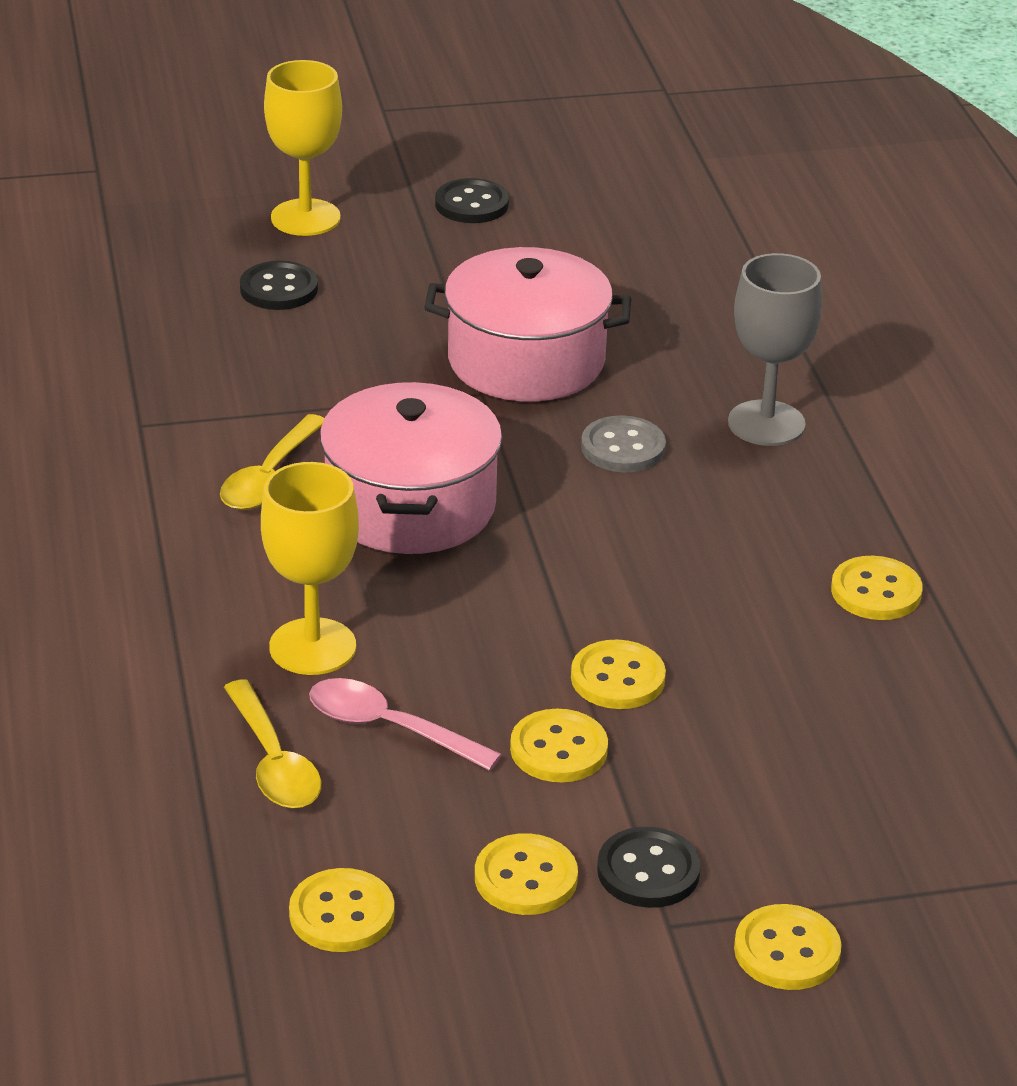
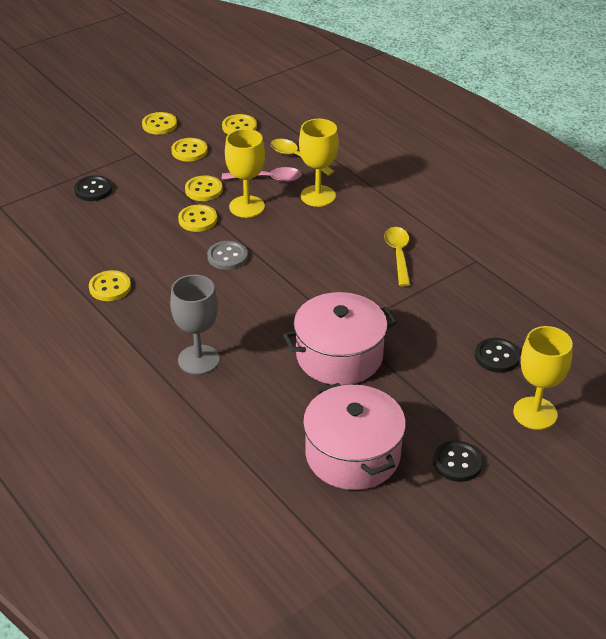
camera: 155 degrees right, 5 degrees up
(410, 506) = (330, 261): pink pot -> pink pot (353, 455)
(488, 673) = (247, 207): none -> yellow goblet
(623, 448) = (259, 321): grey button -> grey button (227, 257)
(648, 871) = (150, 164): black button -> black button (93, 190)
(787, 951) = (94, 156): yellow button -> yellow button (159, 125)

